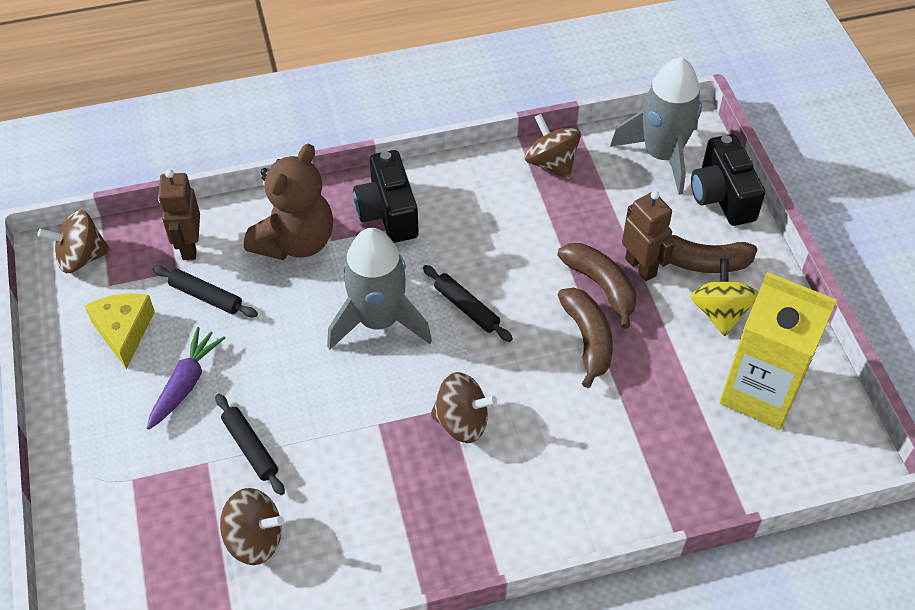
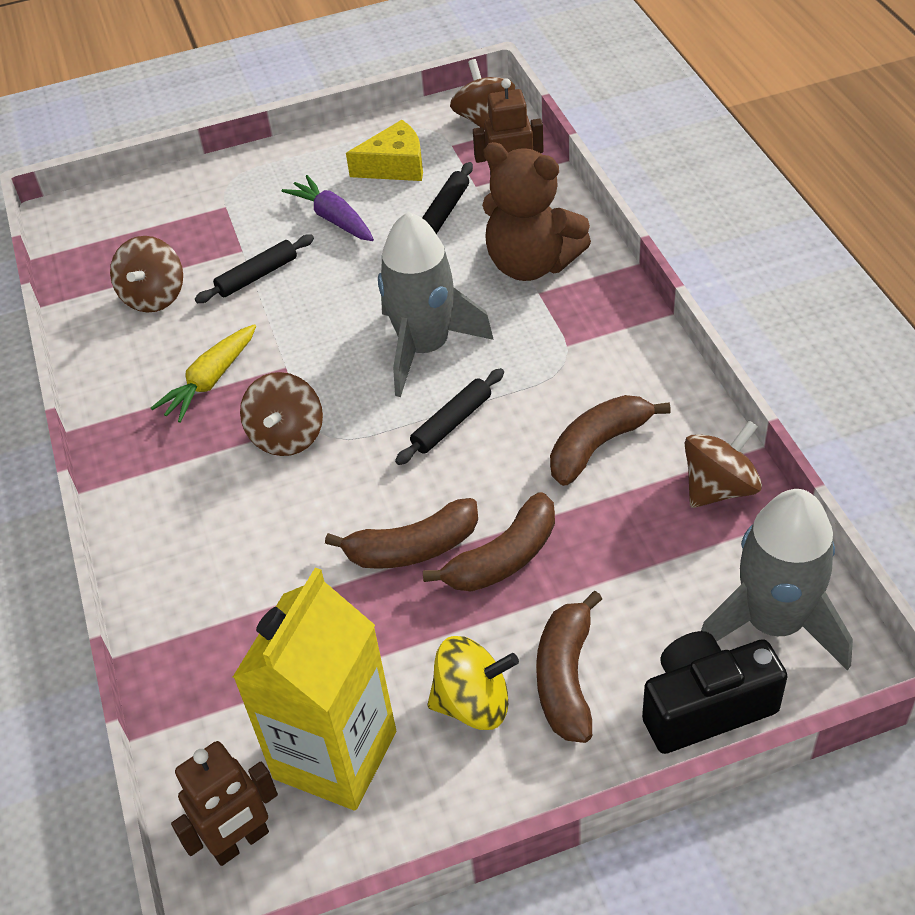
camera: 90 degrees right, 5 degrees down
(185, 383) = (333, 218): purple carrot -> purple carrot turned 150 degrees counterclockwise
(384, 483) = (210, 381): none -> yellow carrot
(388, 213) = (591, 334): black camera -> none
(504, 222) = (598, 446): none -> brown banana
(641, 267) = (544, 603): brown robot -> brown robot (240, 842)

